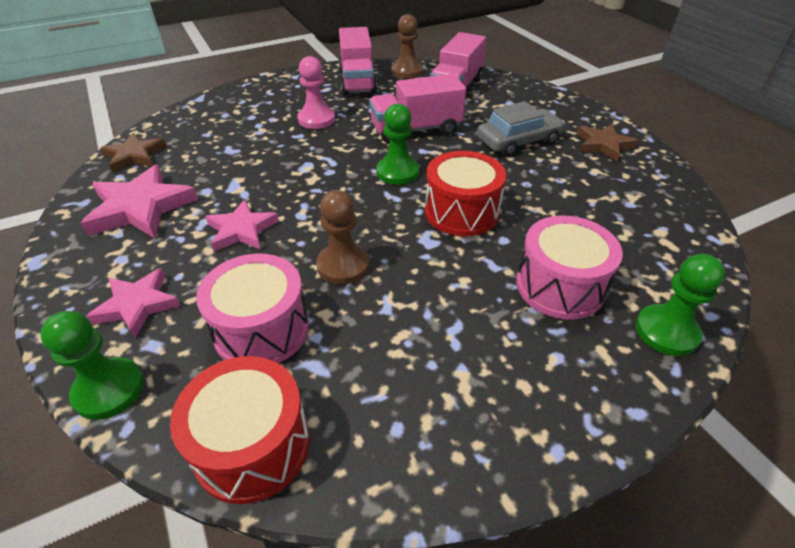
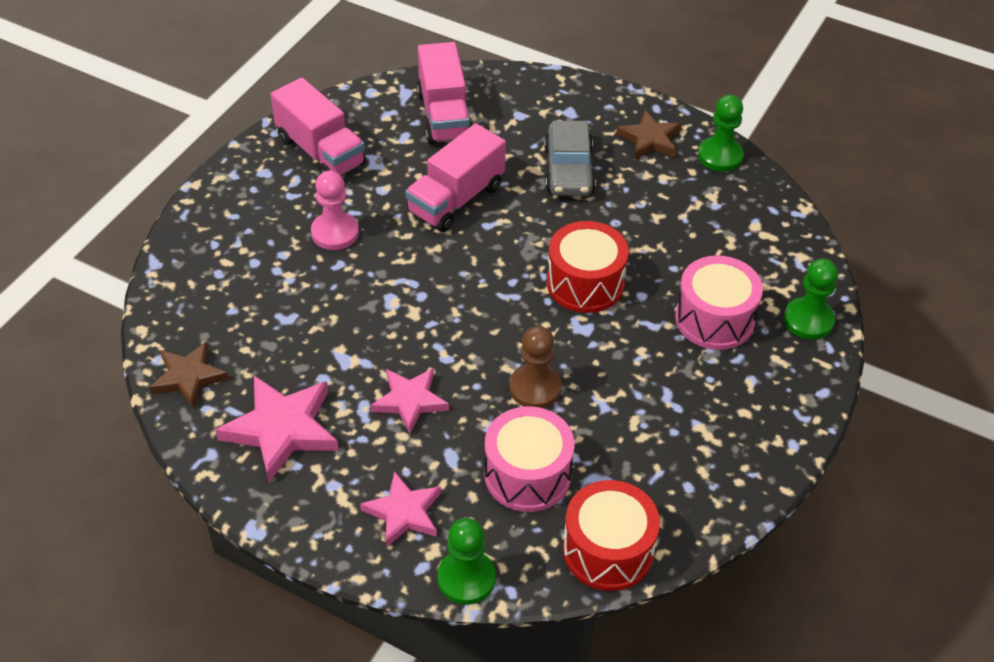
camera: 35 degrees left, 5 degrees up
(397, 172) = (488, 265): green pawn -> green pawn (720, 156)
(407, 72) = (363, 109): brown pawn -> none
(518, 141) = (569, 170): grey car -> grey car turned 150 degrees clockwise

